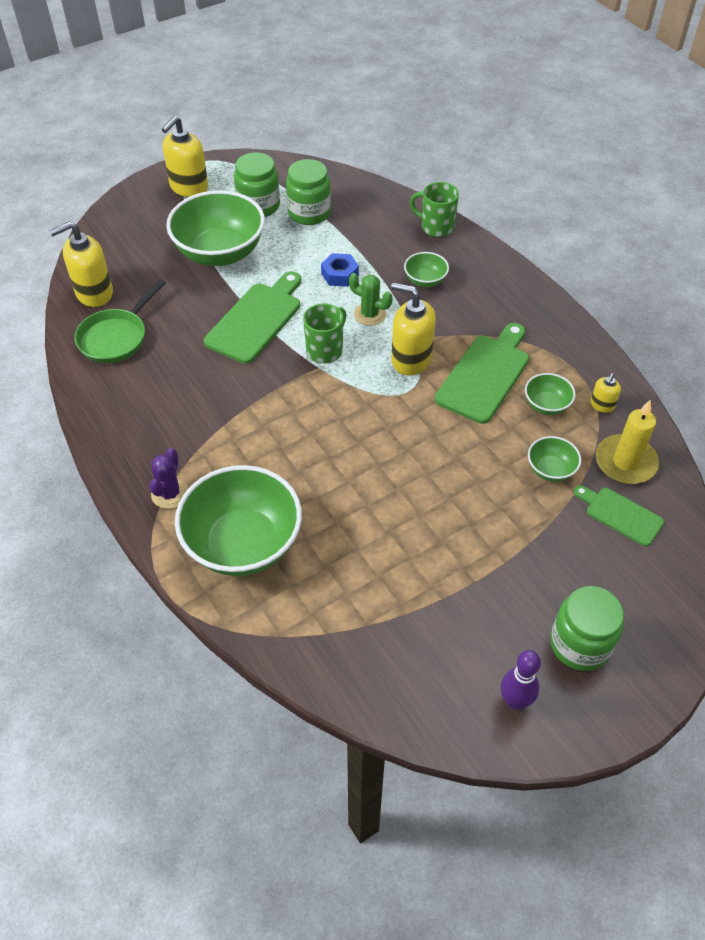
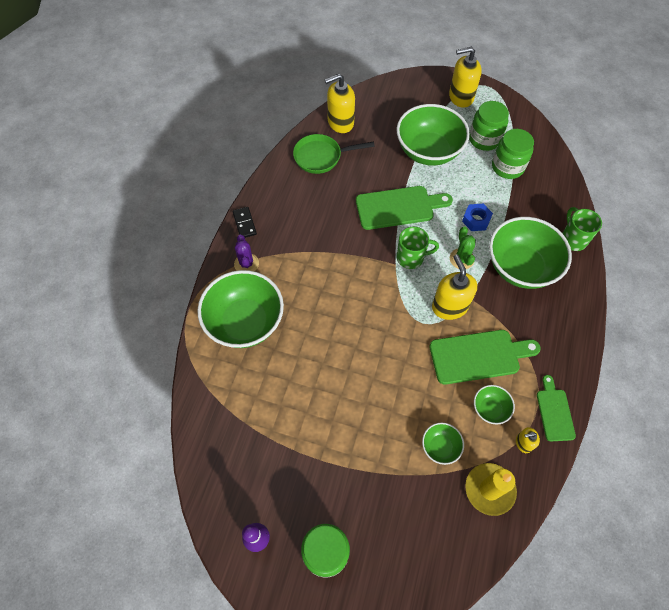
camera: 50 degrees right, 10 degrees up
(94, 293) = (340, 122): yellow soap dispenser -> yellow soap dispenser turned 45 degrees counterclockwise
(115, 461) = (244, 223): none -> black domino
(170, 494) = (246, 264): purple cactus -> purple cactus turned 75 degrees counterclockwise
(425, 281) = (520, 267): green bowl -> green bowl, size x2.20
(620, 515) = (443, 514): green cutting board -> green cutting board (554, 412)

